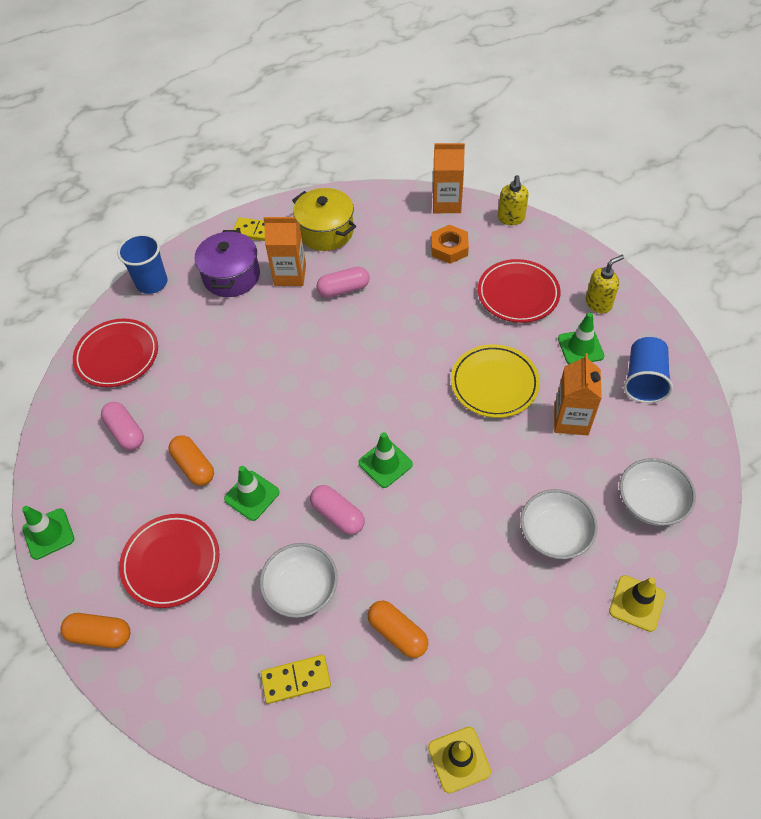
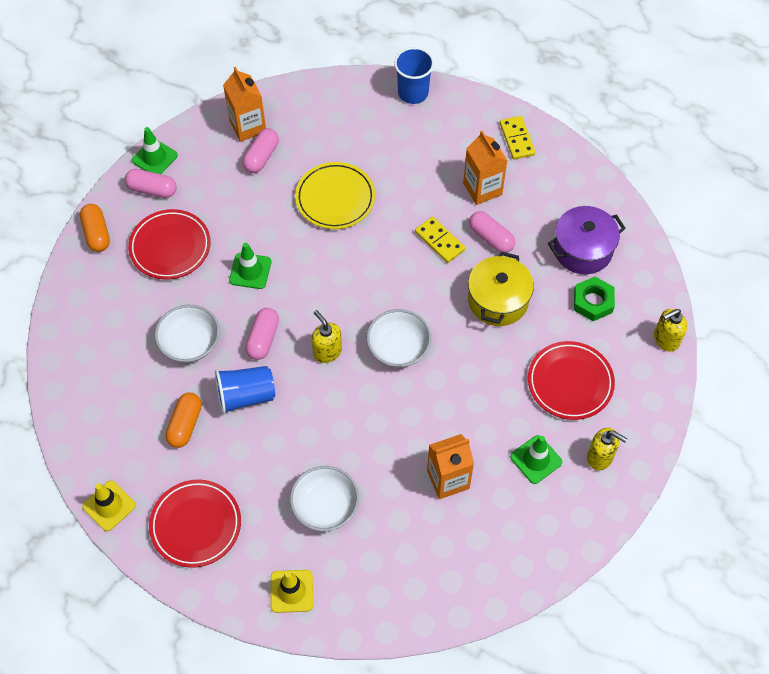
camera: 60 degrees right, 5 degrees up
(86, 552) = (152, 189): none -> pink capsule
(117, 356) = (327, 111): red plate -> red plate (196, 525)
(194, 466) = (255, 218): orange capsule -> none
(231, 276) = (454, 146): purple pot -> purple pot (582, 250)
(296, 680) = (119, 373): yellow domino -> yellow domino (439, 241)
(326, 231) = (550, 192): yellow pot -> yellow pot (498, 300)
(385, 463) = (327, 351): green traffic cone -> yellow soap dispenser
(446, 203) = (650, 275): orange carton -> orange carton (248, 126)
(449, 248) = (593, 301): orange nut -> green nut
(494, 384) = (453, 402): yellow plate -> yellow plate (335, 198)
(643, 380) = (527, 527): blue cup -> blue cup (245, 396)
(651, 502) = (395, 573): white bowl -> white bowl (398, 348)

